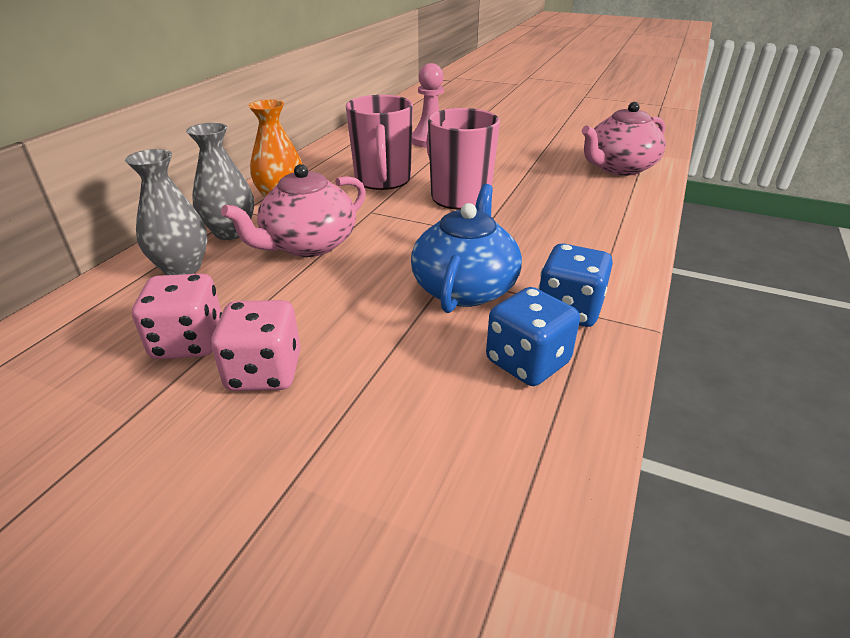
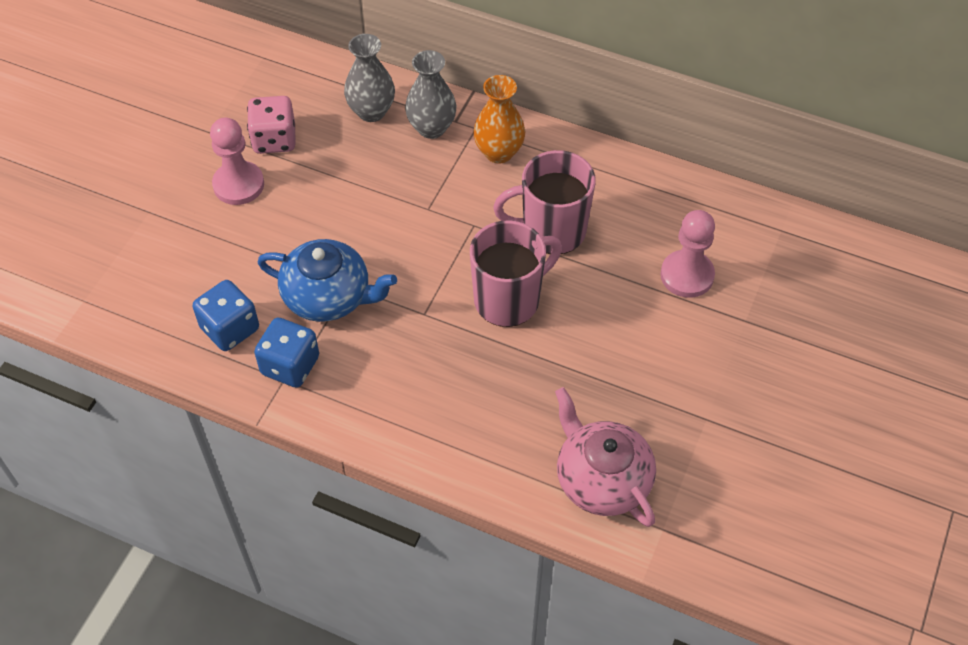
camera: 90 degrees right, 20 degrees up
(264, 372) = (238, 185): pink dice -> pink pawn
(308, 245) = (406, 185): pink teapot -> none

